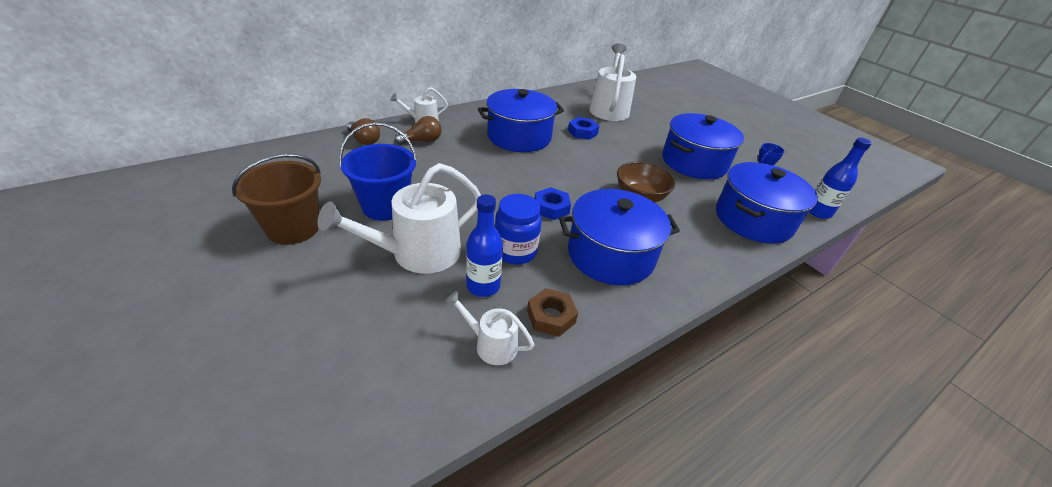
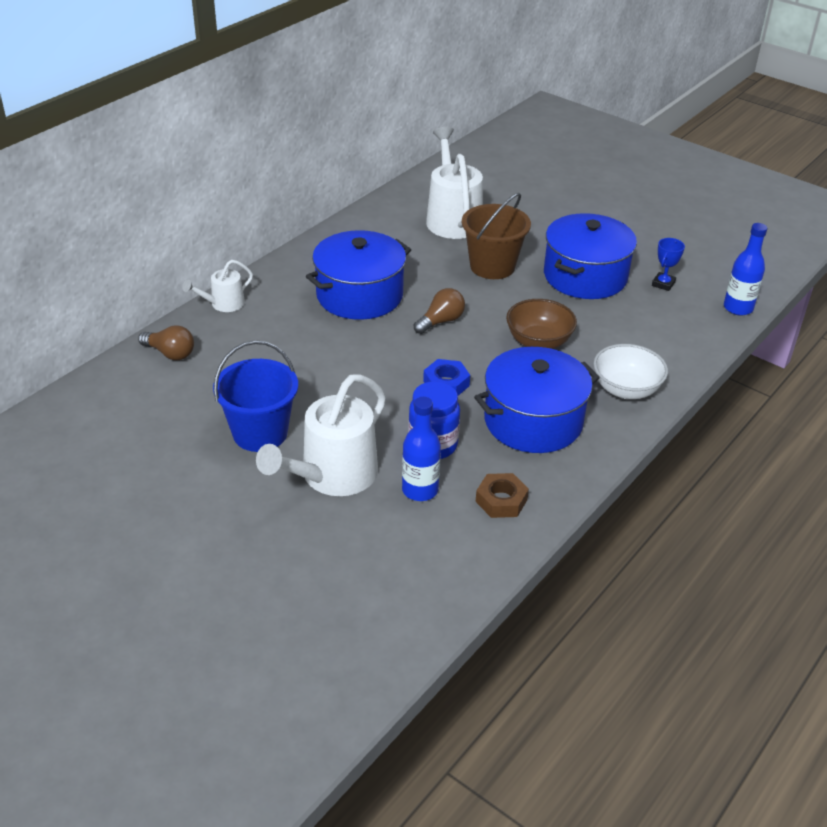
camera: 15 degrees left, 0 degrees up
(293, 228) = (178, 487): brown bucket -> brown bucket (492, 266)
(422, 141) = (243, 335): brown light bulb -> brown light bulb (441, 321)
(491, 344) = (458, 541): white watering can -> none
(582, 132) = (435, 266): blue nut -> none
(702, 250) = (626, 389): none -> white bowl
(753, 219) = (670, 337): blue pot -> none

